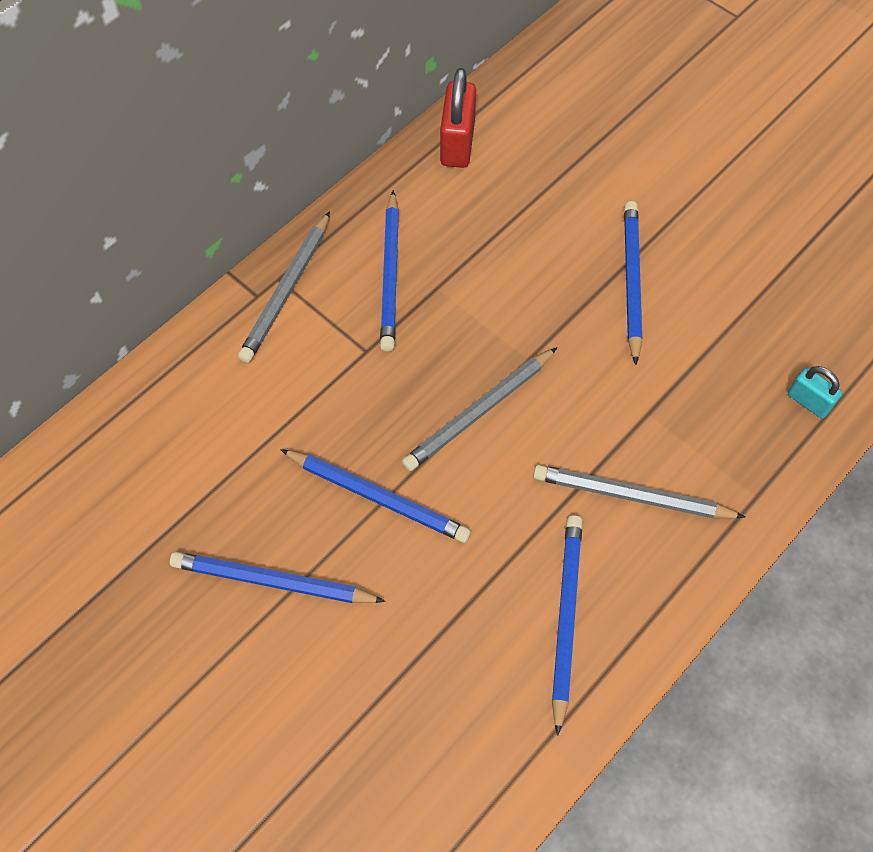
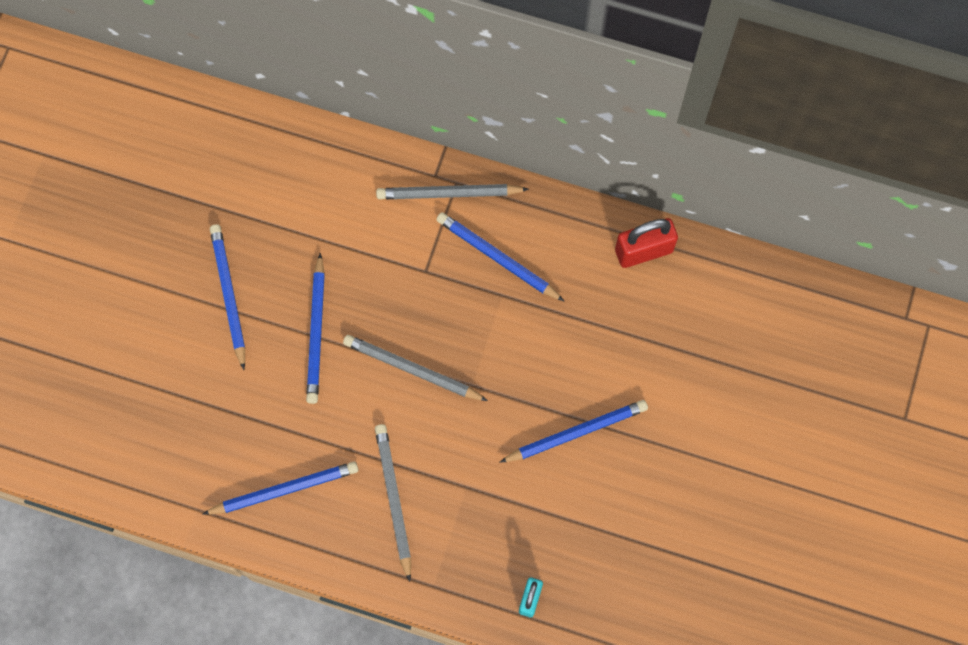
camera: 65 degrees right, 10 degrees up
(390, 274) = (497, 258): blue pencil -> blue pencil turned 60 degrees clockwise

